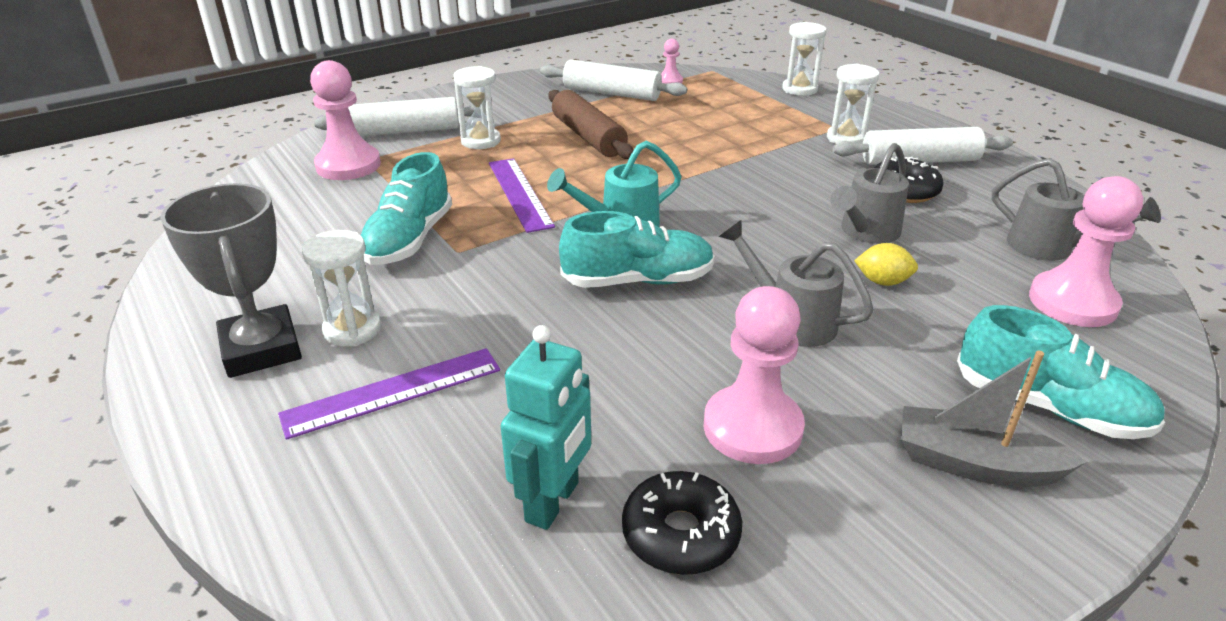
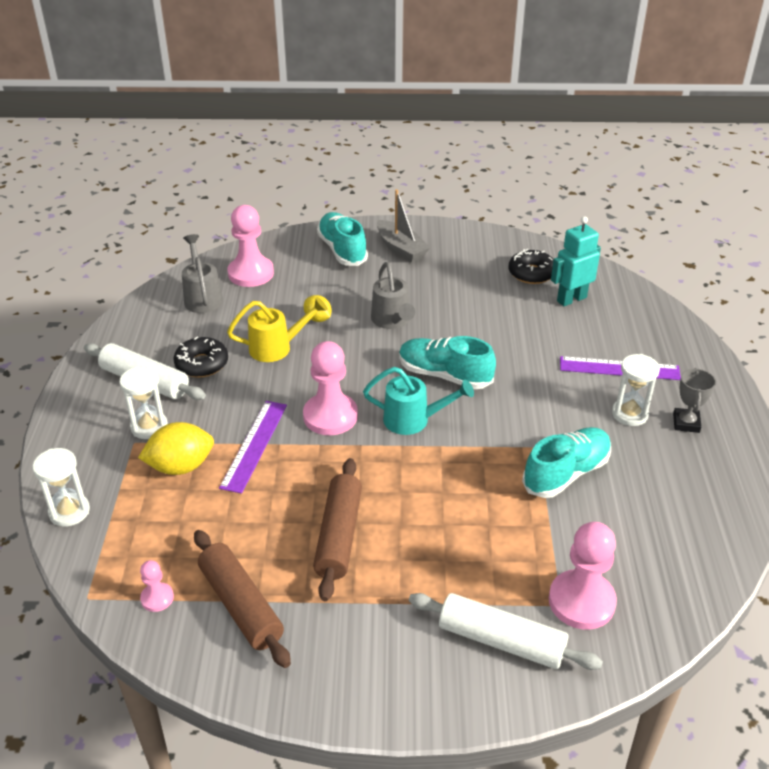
camera: 145 degrees left, 5 degrees up
(261, 349) = (686, 423): grey trophy -> grey trophy, size x0.58
(481, 141) = (438, 580): white hourglass -> none
(519, 193) = (457, 486): purple ruler -> purple ruler (254, 445)
(611, 93) = (241, 605): white rolling pin -> brown rolling pin
(752, 427) = (468, 290): pink pawn -> pink pawn (330, 416)
(773, 128) = (181, 466): none -> yellow lemon
(866, 232) = (276, 348): grey watering can -> yellow watering can

